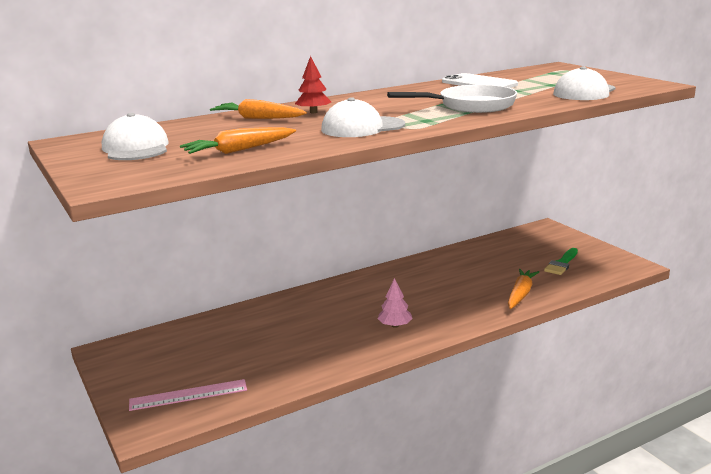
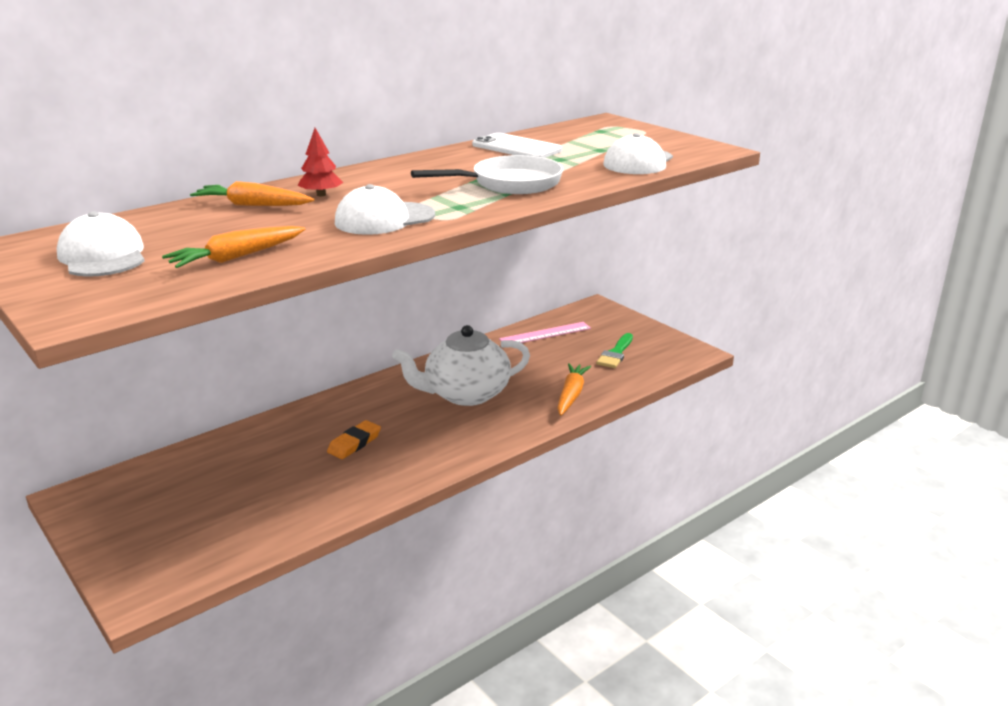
camera: 10 degrees left, 5 degrees up
(188, 395) = (187, 548): pink ruler -> pink ruler (545, 334)
(332, 323) = (354, 443): none -> orange eraser
(395, 325) = (429, 442): pink tree -> none
(429, 290) = (465, 394): none -> white teapot

